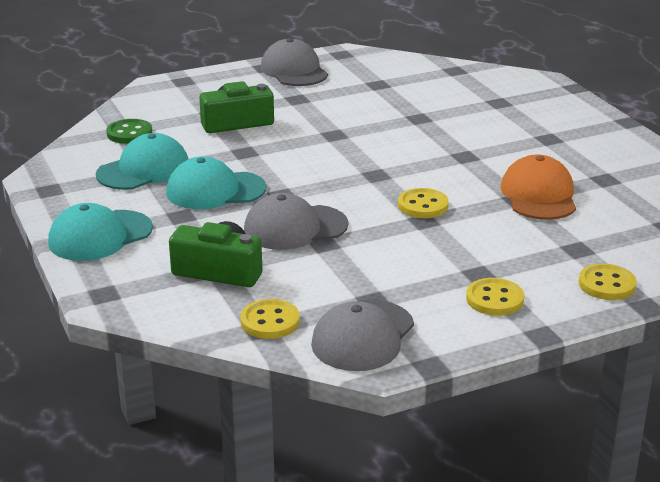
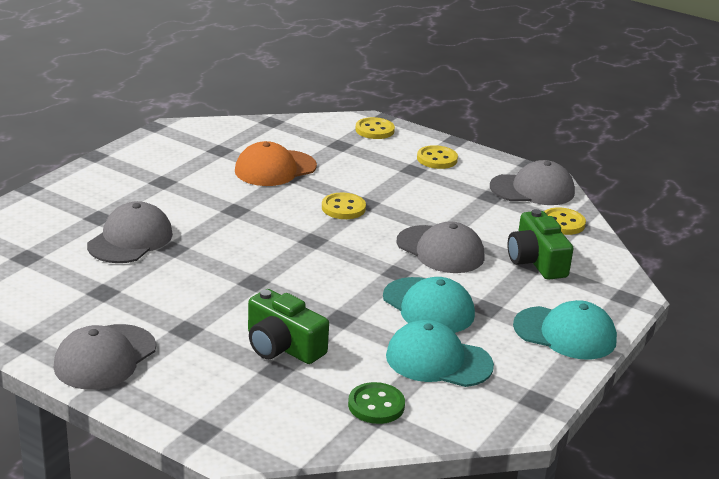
camera: 125 degrees left, 0 degrees up
(448, 106) = (130, 239): none -> grey cap

